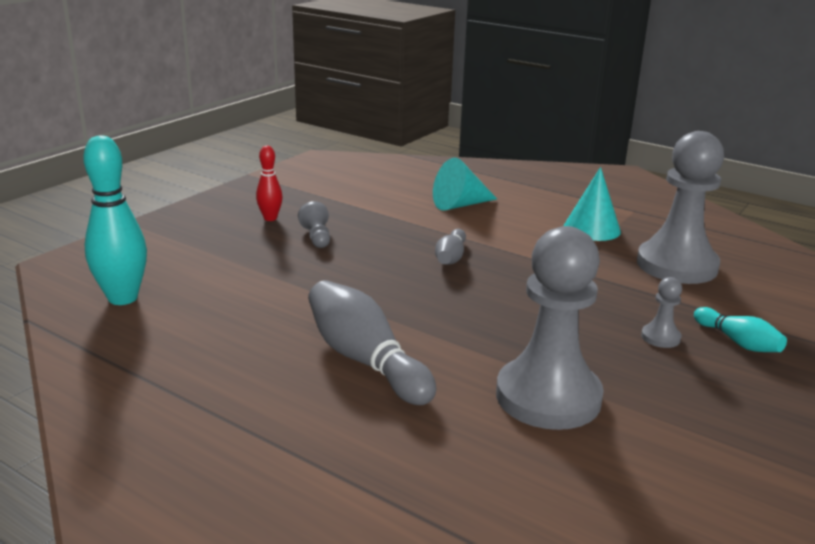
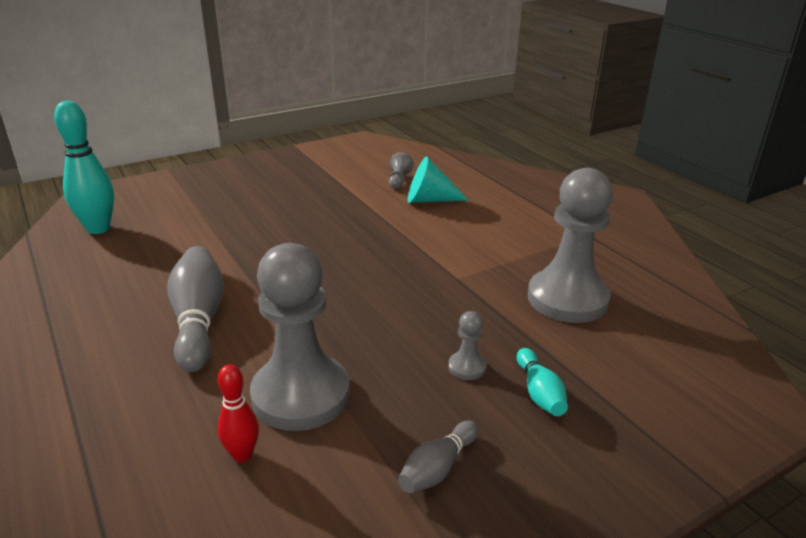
camera: 25 degrees right, 5 degrees up
(270, 218) = (267, 184): red bowling pin -> red bowling pin (242, 455)
(317, 237) = (282, 207): grey pawn -> grey pawn (398, 181)
(451, 257) = (367, 246): grey bowling pin -> grey bowling pin (437, 468)
(592, 229) = (524, 245): turquoise cone -> none

